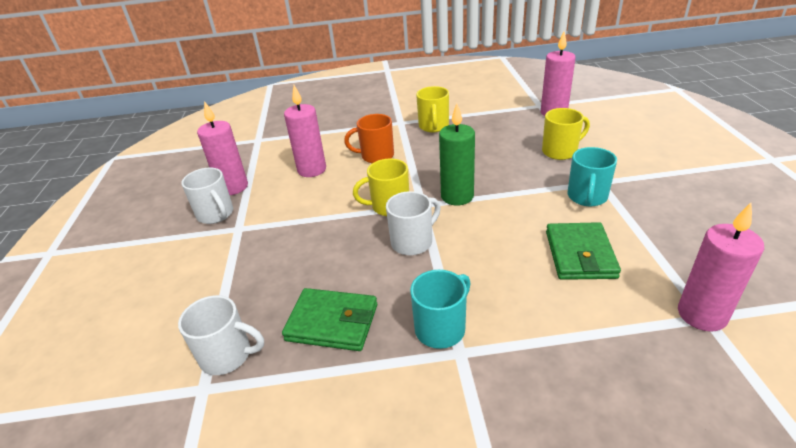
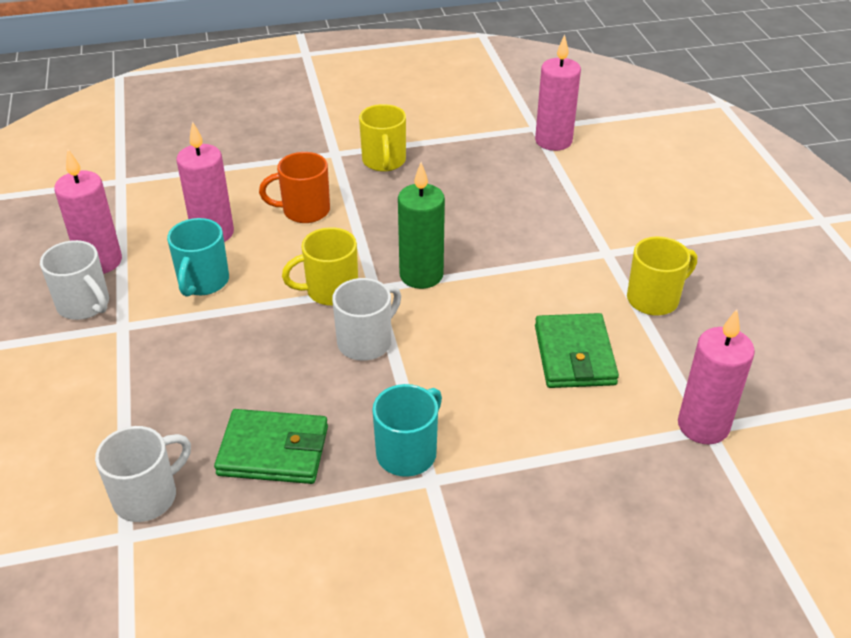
camera: 10 degrees left, 5 degrees up
(227, 355) = (147, 496): white mug -> white mug turned 45 degrees counterclockwise
(560, 151) = (559, 205): yellow mug -> yellow mug (654, 299)
(587, 197) = (589, 276): turquoise mug -> turquoise mug (203, 282)

